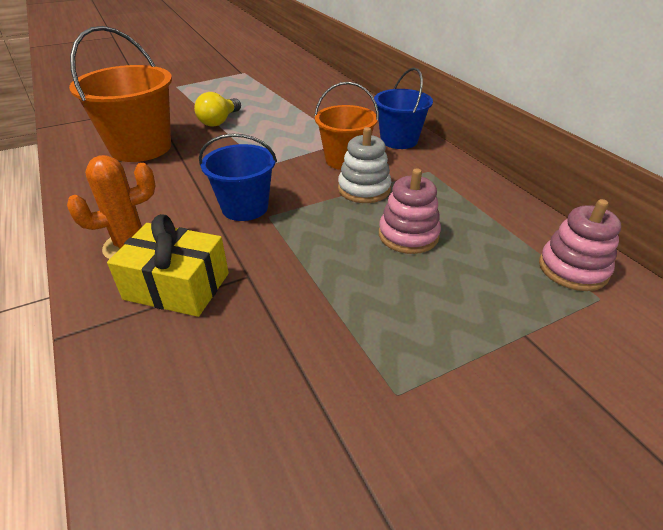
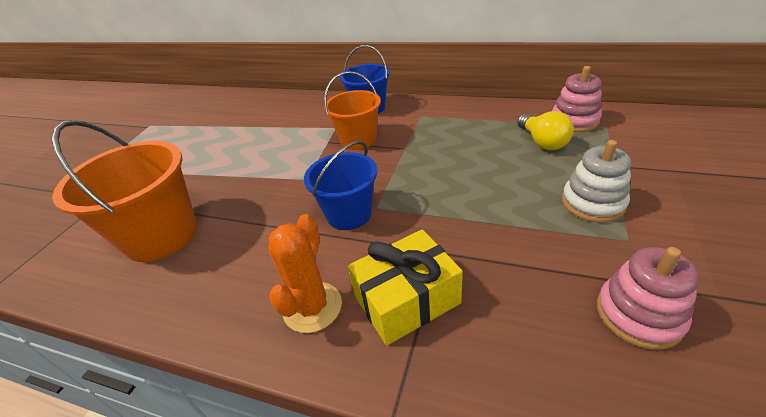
camera: 40 degrees left, 0 degrees up
(219, 121) = (202, 172): yellow light bulb -> yellow light bulb (542, 142)
(364, 189) = (404, 149): white stacking toy -> white stacking toy (592, 203)
(408, 235) = (478, 158): pink stacking toy -> pink stacking toy (638, 315)

